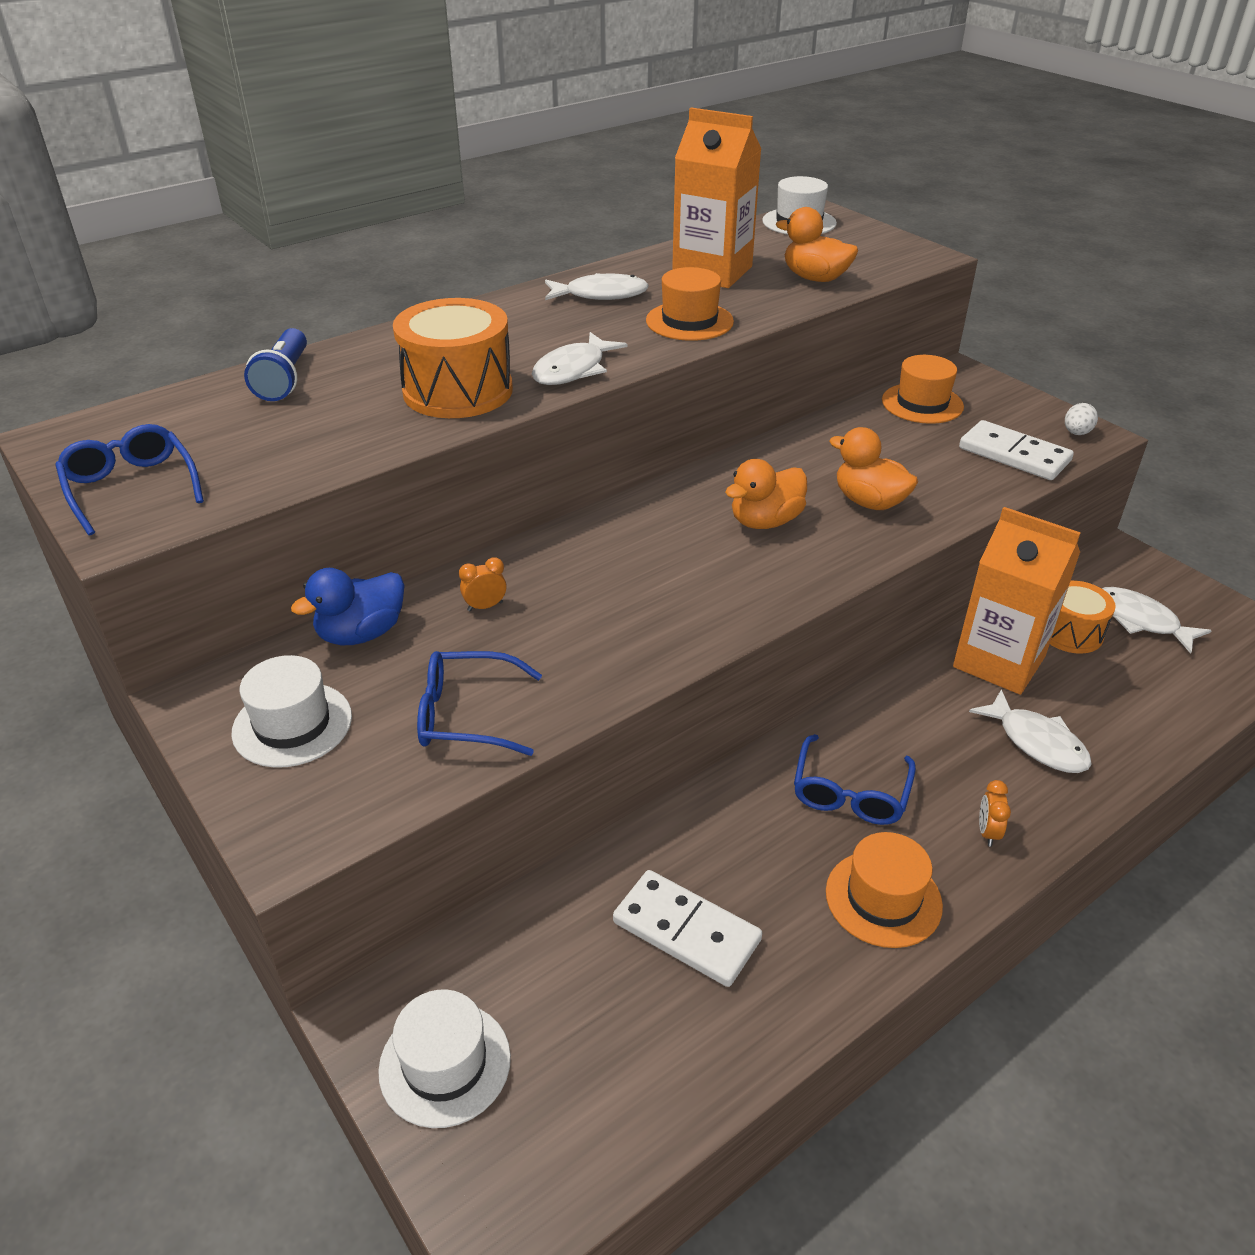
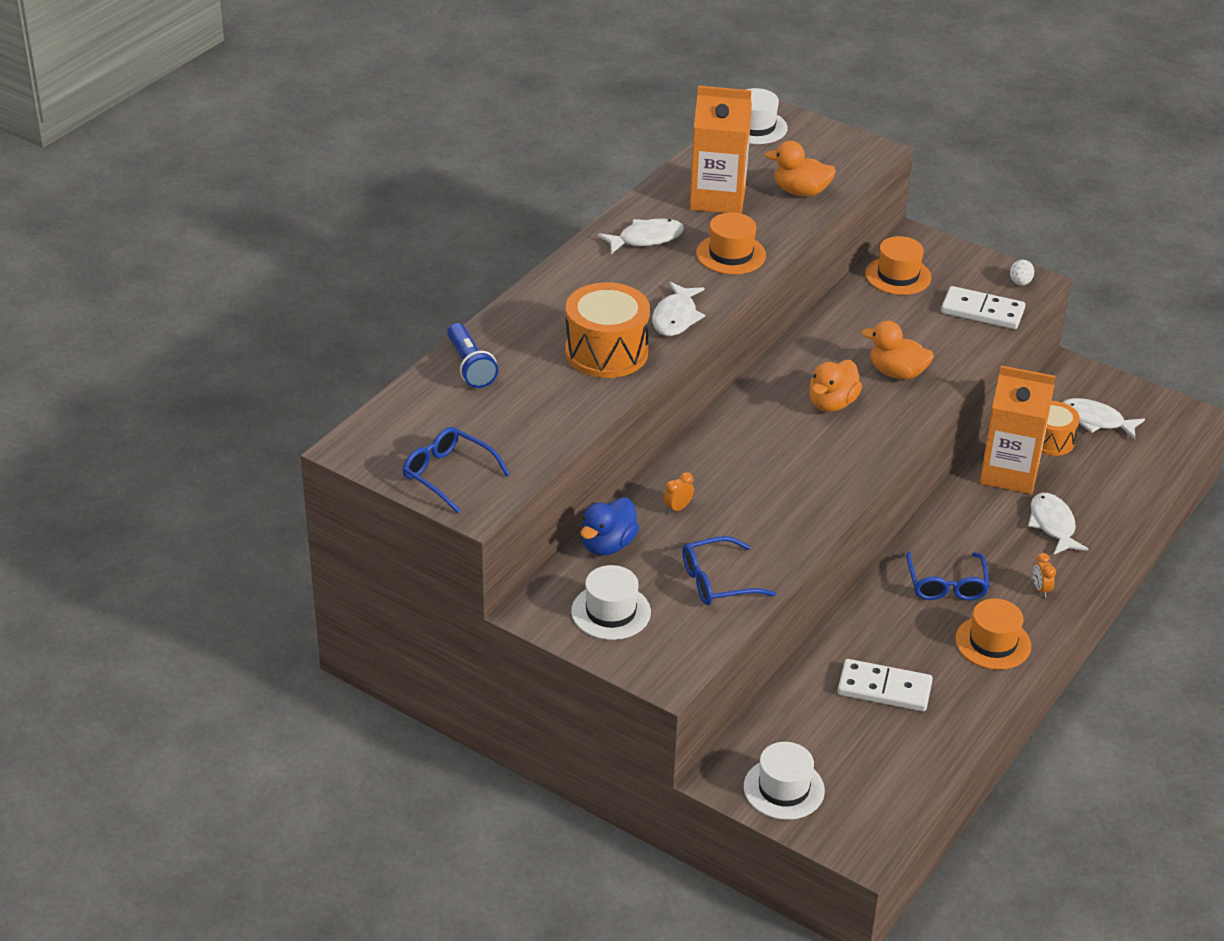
camera: 20 degrees left, 0 degrees up
(1037, 742) = (1052, 525): white fish -> white fish turned 135 degrees counterclockwise

